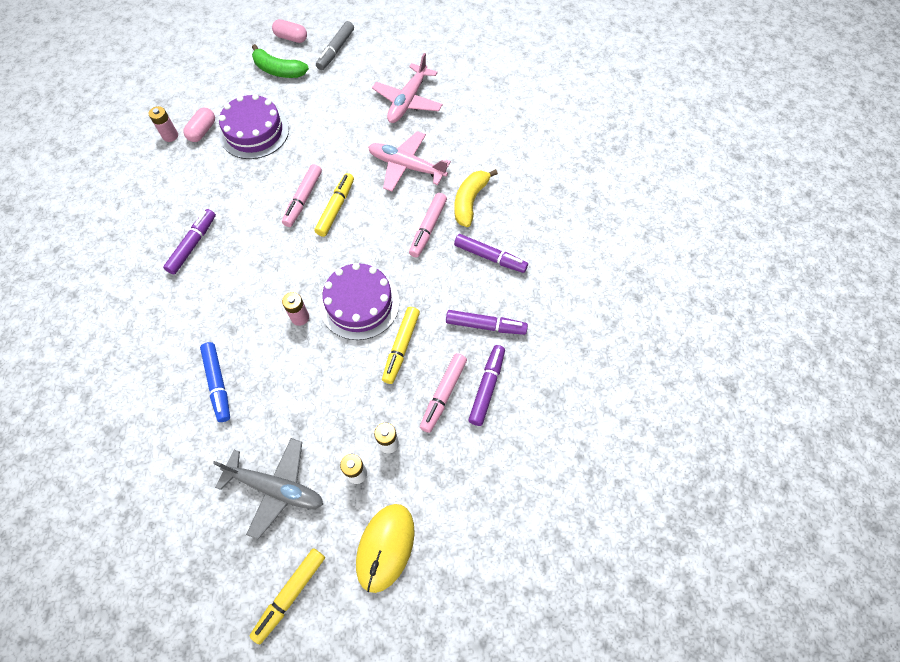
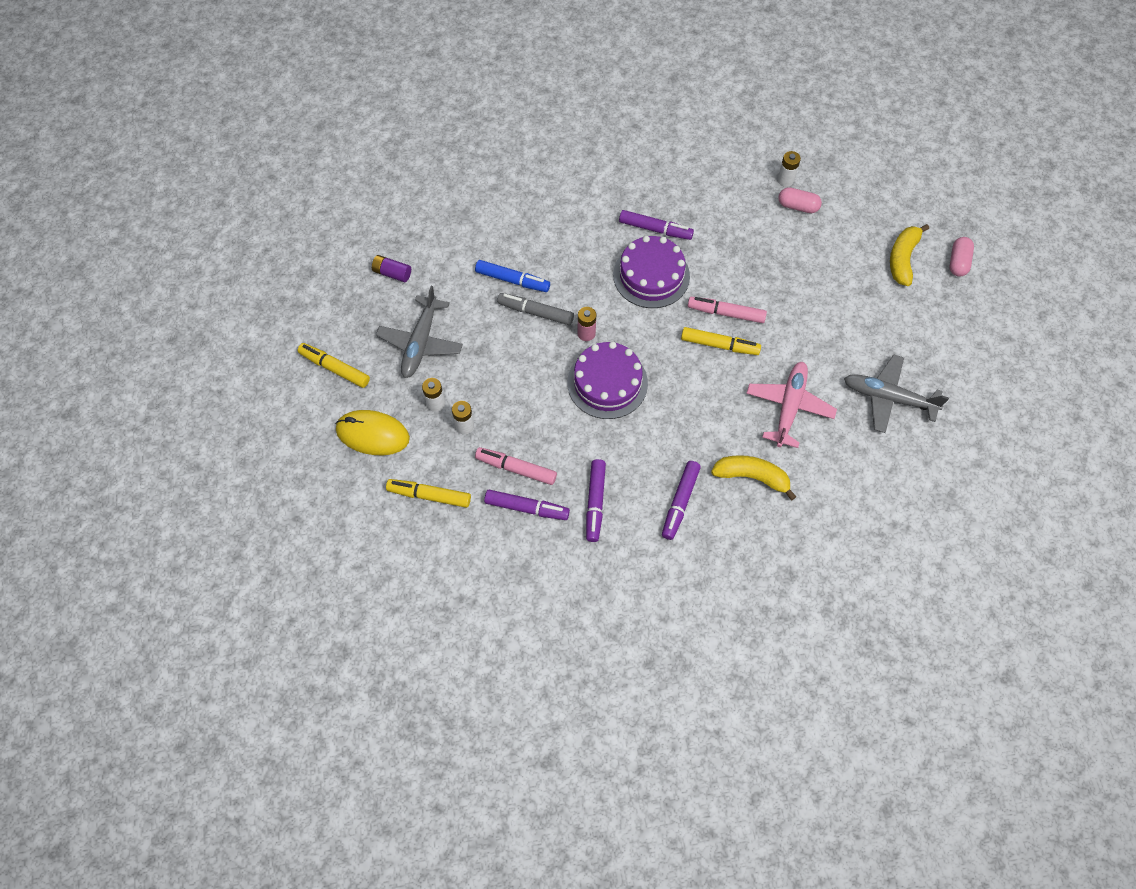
camera: 85 degrees right, 0 degrees up
(170, 136) = (785, 180): pink battery -> white battery
(171, 520) = (392, 273): none -> purple battery
(218, 384) = (512, 280): blue marker -> blue marker turned 135 degrees counterclockwise
(254, 132) = (807, 252): purple cake -> purple cake (651, 275)
(279, 70) = (902, 259): green banana -> yellow banana
(336, 50) = (951, 311): grey marker -> grey marker (535, 312)
(401, 347) = (563, 426): yellow marker -> yellow marker (429, 495)
(408, 101) = (888, 398): pink plane -> grey plane
(428, 228) = (708, 437): pink marker -> none

